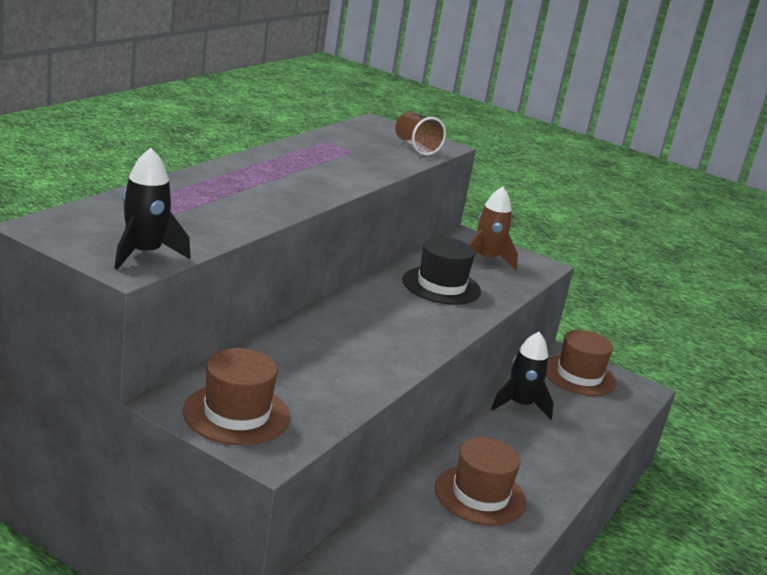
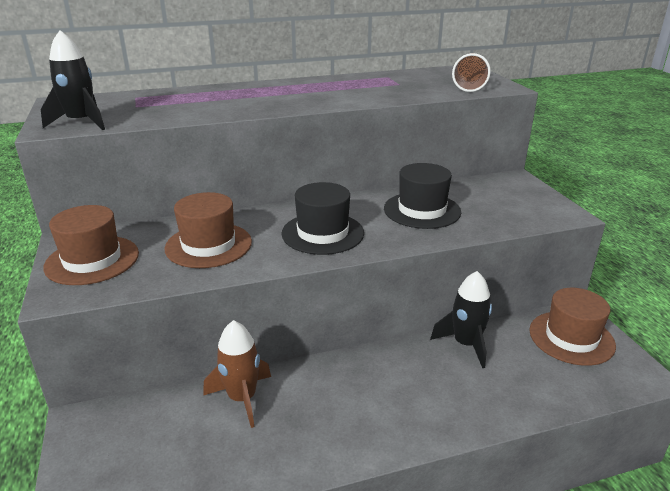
camera: 45 degrees right, 5 degrees up
(397, 328) = (322, 233): none -> black hat
(480, 495) = (316, 409): brown hat -> brown hat (208, 245)
(486, 259) = (506, 199): brown rocket -> brown rocket (242, 398)

